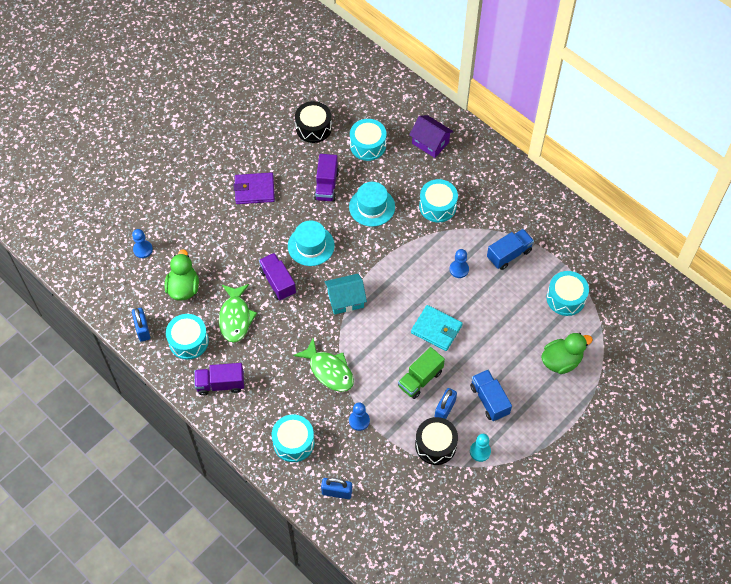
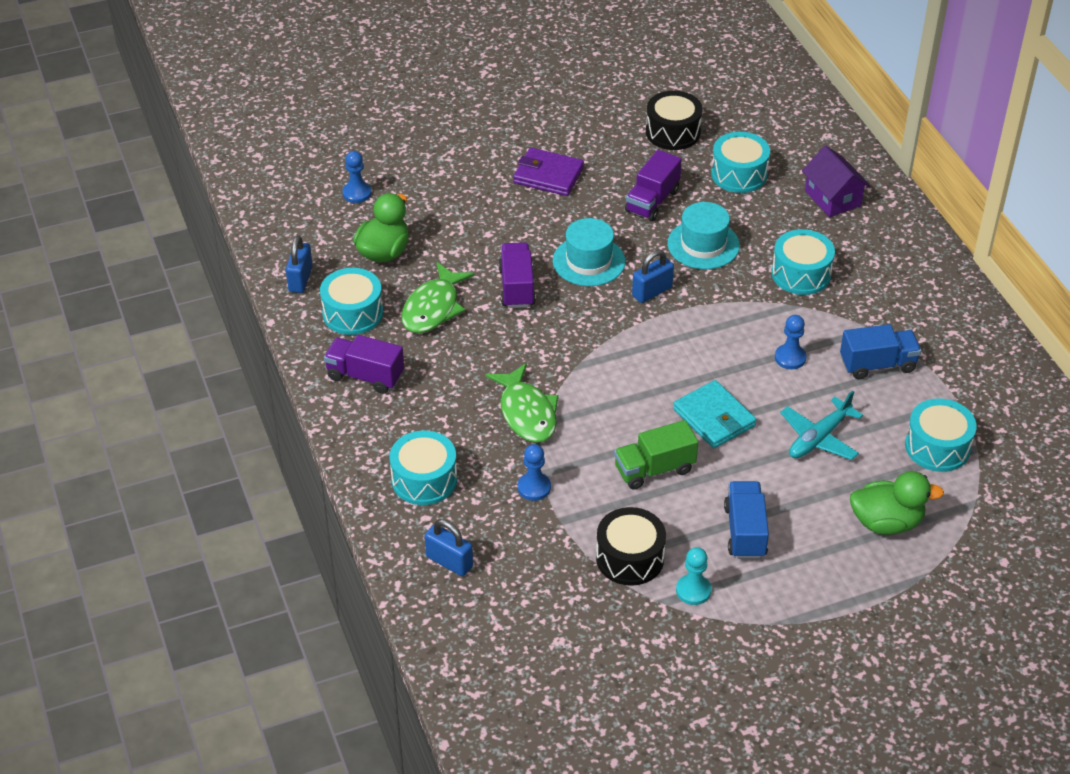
camera: 25 degrees right, 15 degrees down
(345, 300) = (600, 339): turquoise house -> none
(445, 409) = (669, 519): blue padlock -> blue padlock (652, 292)
(500, 319) = (819, 438): none -> turquoise plane

